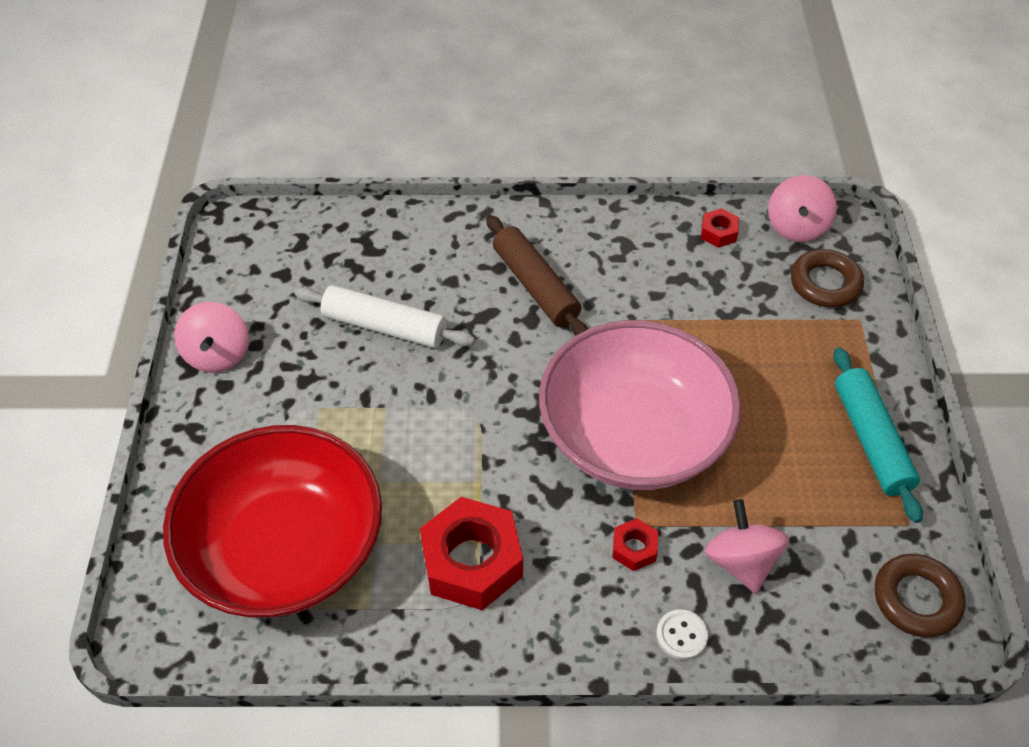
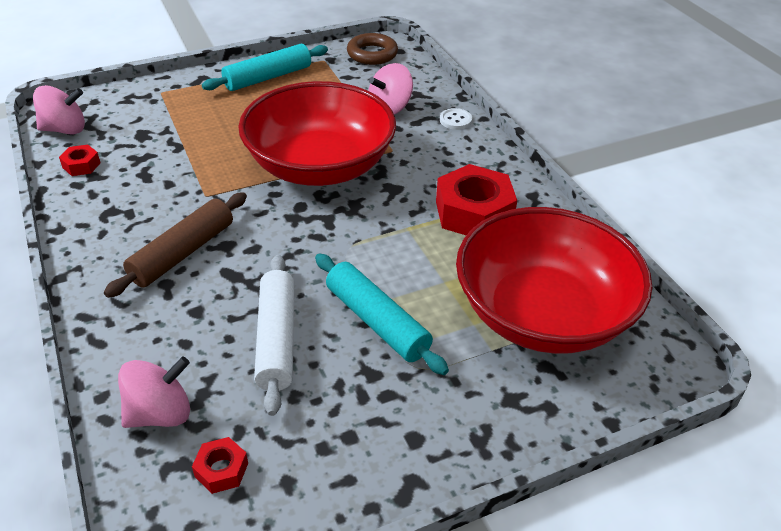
camera: 115 degrees left, 10 degrees down
(218, 354) = (379, 465): pink spinning top -> pink spinning top (160, 413)
(361, 405) = (377, 321): none -> turquoise rolling pin
(633, 436) = (320, 166): pink bowl -> red bowl
(634, 548) = (410, 148): red nut -> red nut (221, 470)
(825, 283) = (127, 109): brown ring -> none

